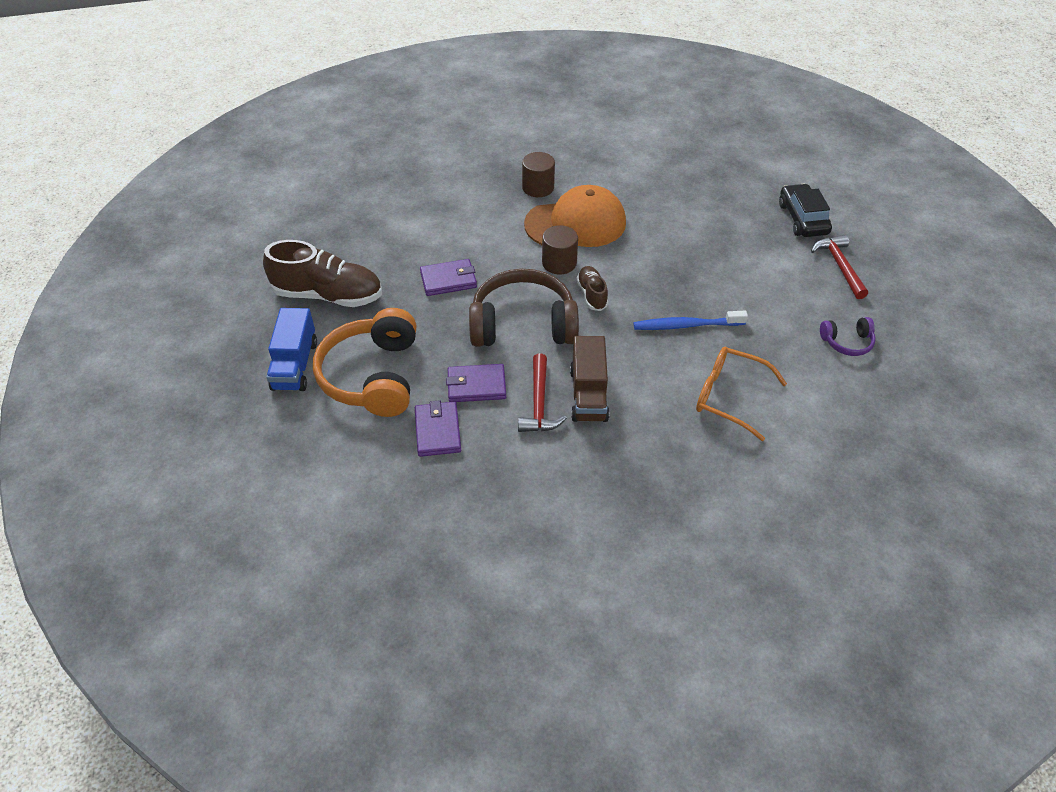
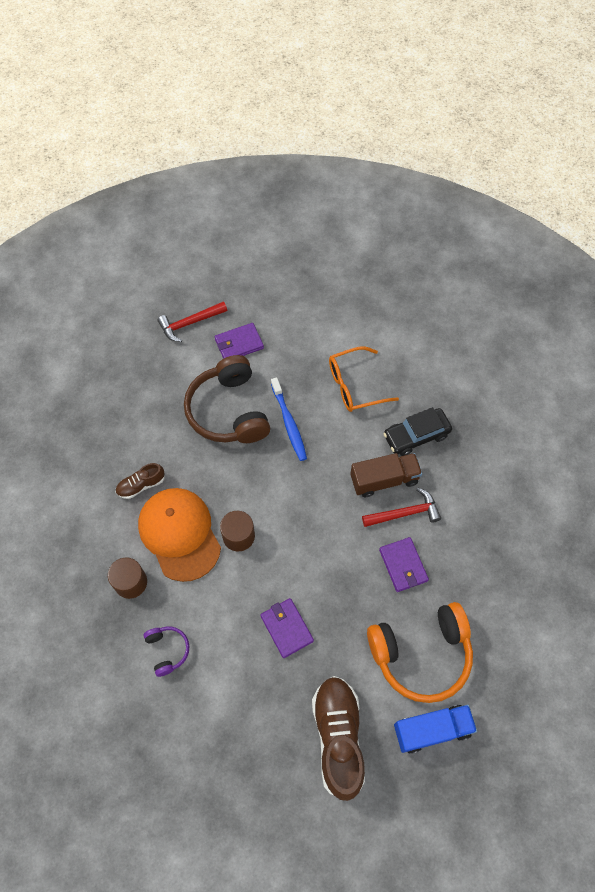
camera: 105 degrees left, 15 degrees up
(438, 431) = (458, 581): purple wallet -> purple wallet (239, 344)
(523, 324) = (324, 547): brown headphones -> brown headphones (228, 411)
(592, 294) = (272, 500): brown shoe -> brown shoe (141, 485)
(729, 397) = (354, 385): orange glasses -> orange glasses turned 60 degrees clockwise
(802, 218) = (133, 352): black car -> black car (416, 435)
(847, 342) = (275, 316): purple headphones -> purple headphones (167, 650)

